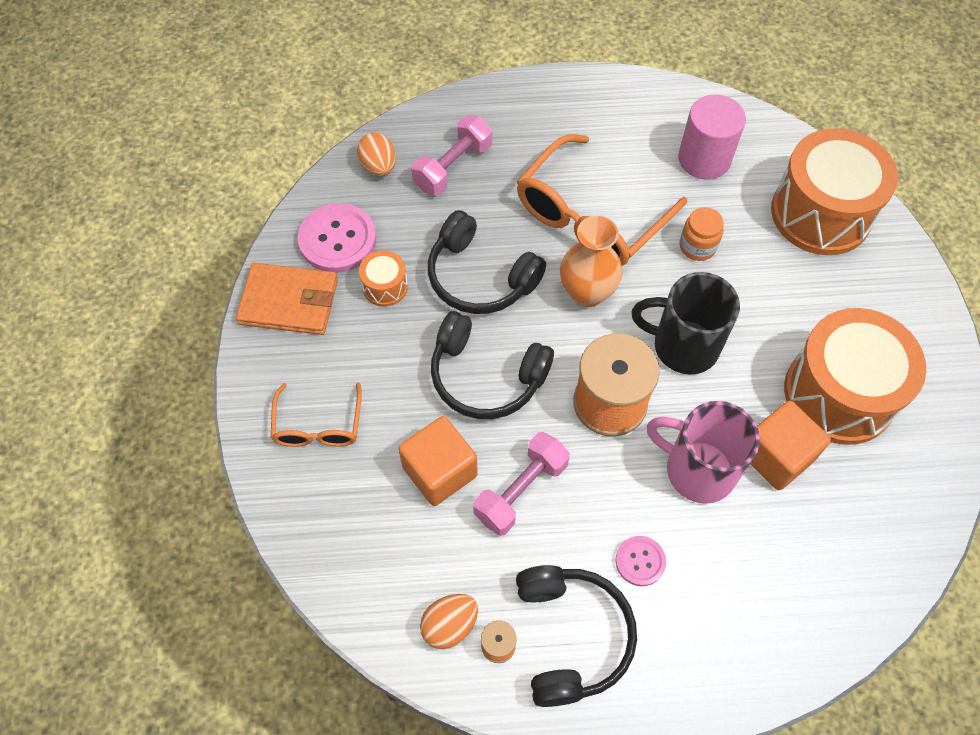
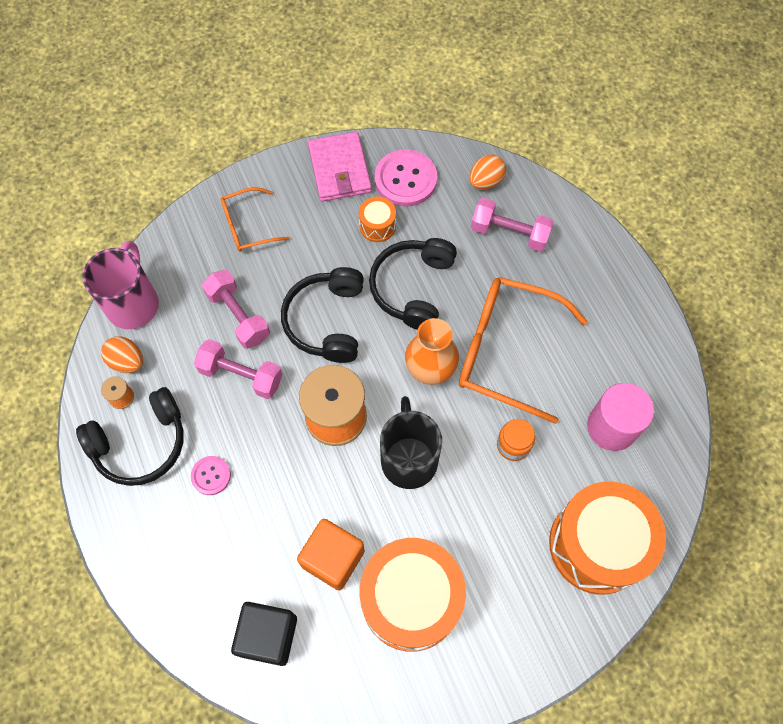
camera: 70 degrees right, 5 degrees up
(289, 301) = (339, 169): orange wallet -> pink wallet
(440, 471) = (238, 316): orange cube -> pink dumbbell
(697, 469) = (300, 498): pink mug -> pink mug (133, 303)
(849, 550) = (268, 636): none -> black cube

